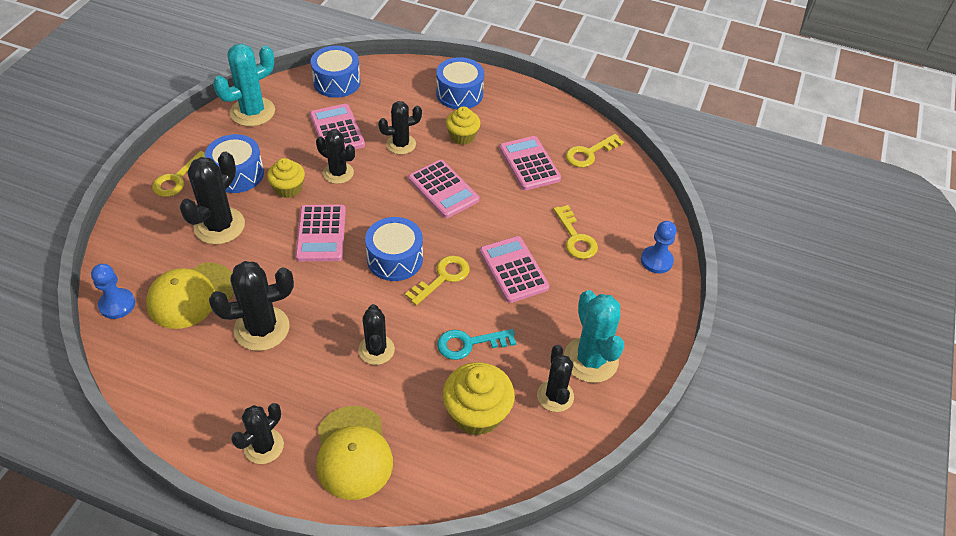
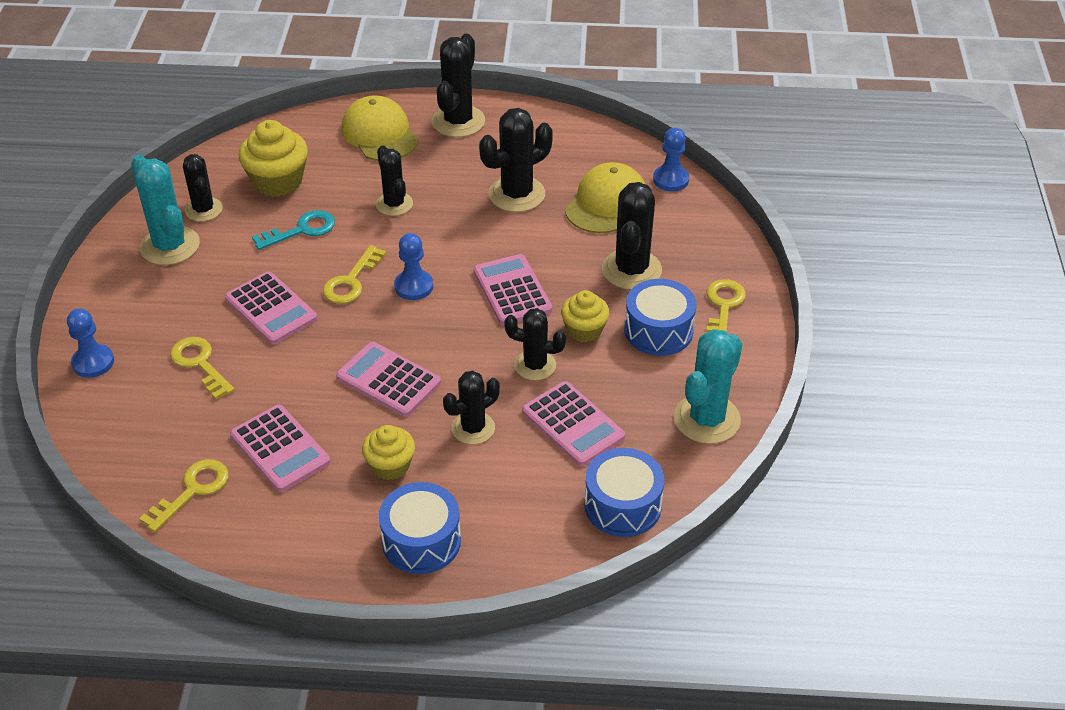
camera: 165 degrees right, 5 degrees down
(264, 446) = (458, 121): black cactus -> black cactus, size x1.53
(395, 259) = (414, 286): blue drum -> blue pawn

